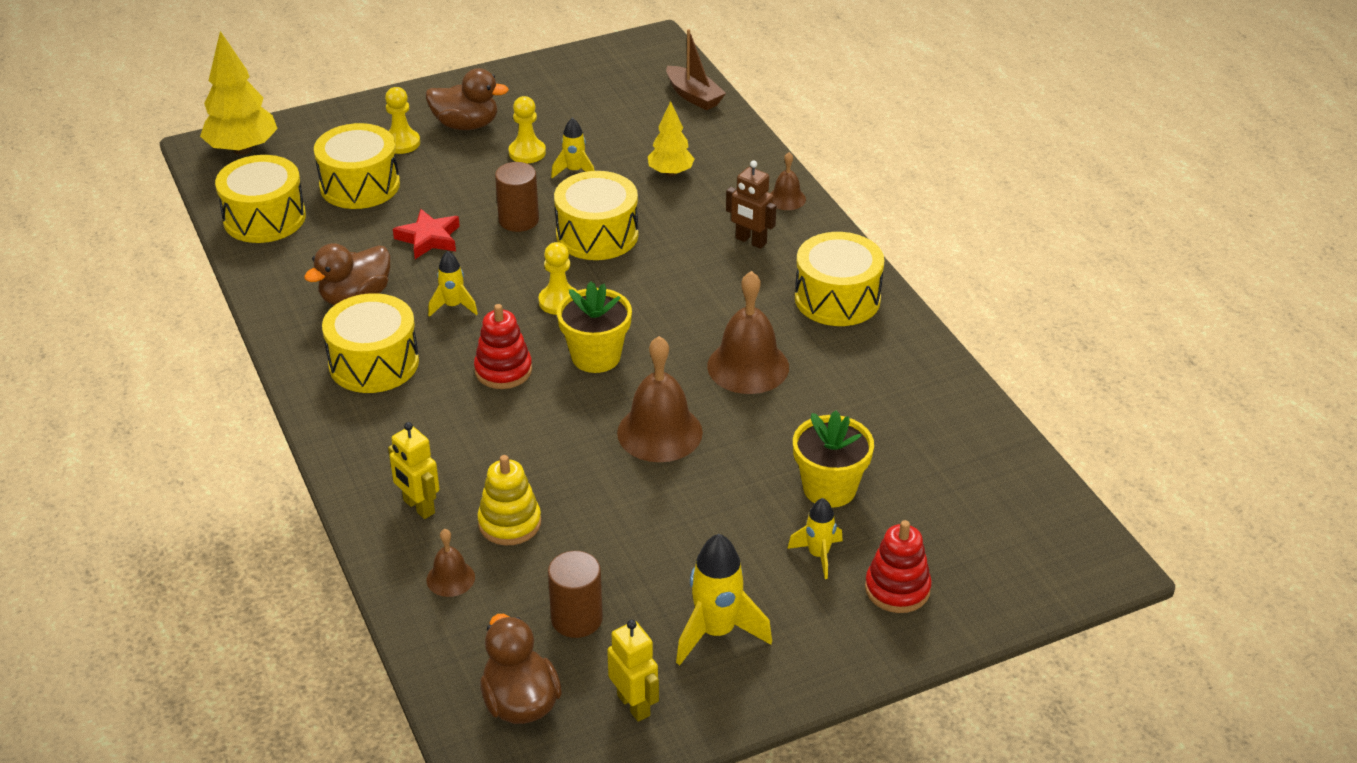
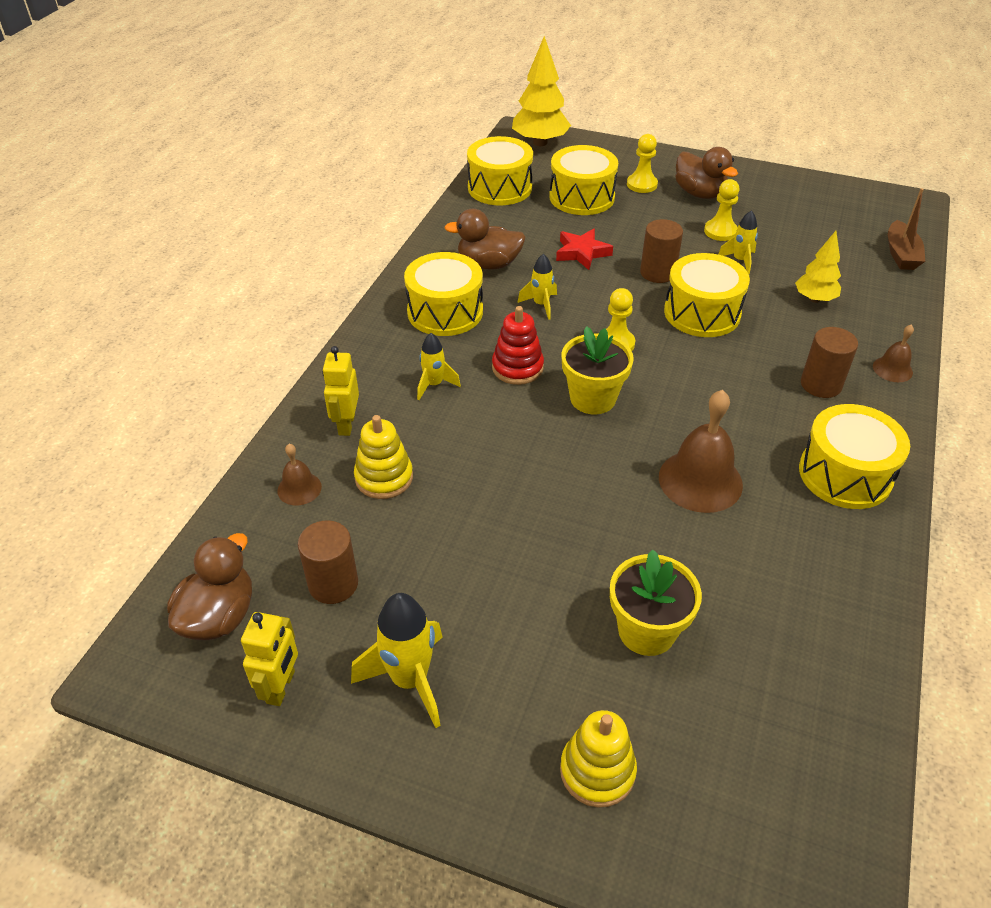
camera: 45 degrees right, 5 degrees up
(659, 432) = (568, 485): brown bell -> none
(750, 241) = (821, 384): brown robot -> brown cylinder
(818, 555) = (567, 682): yellow rocket -> yellow rocket (434, 385)
(897, 589) = (597, 771): red stacking toy -> yellow stacking toy

